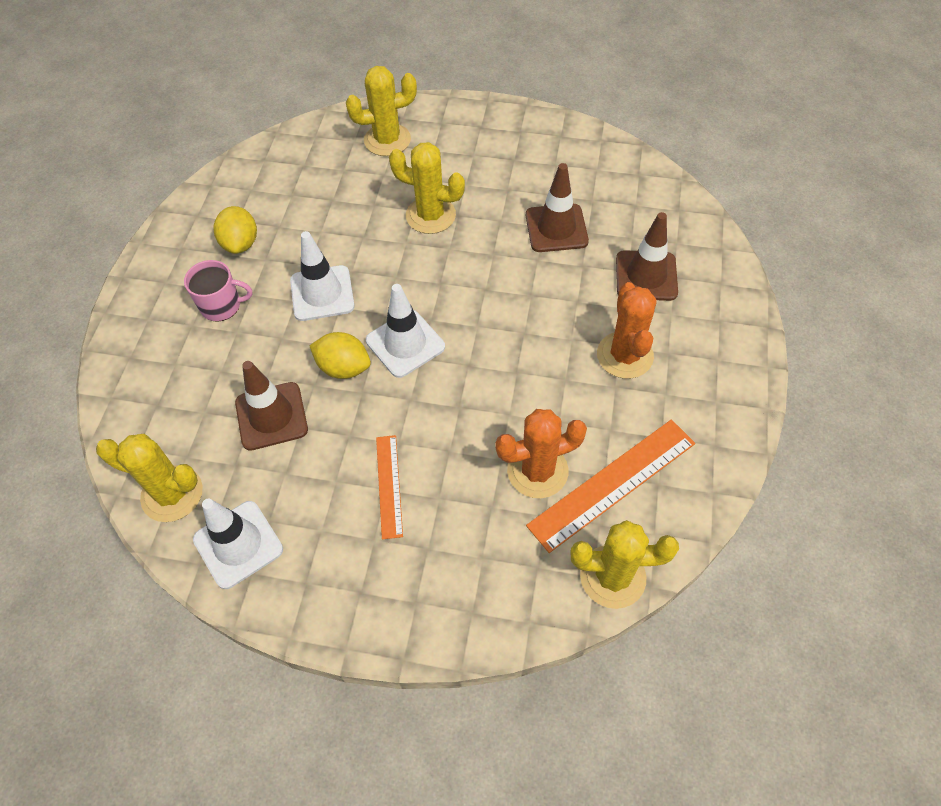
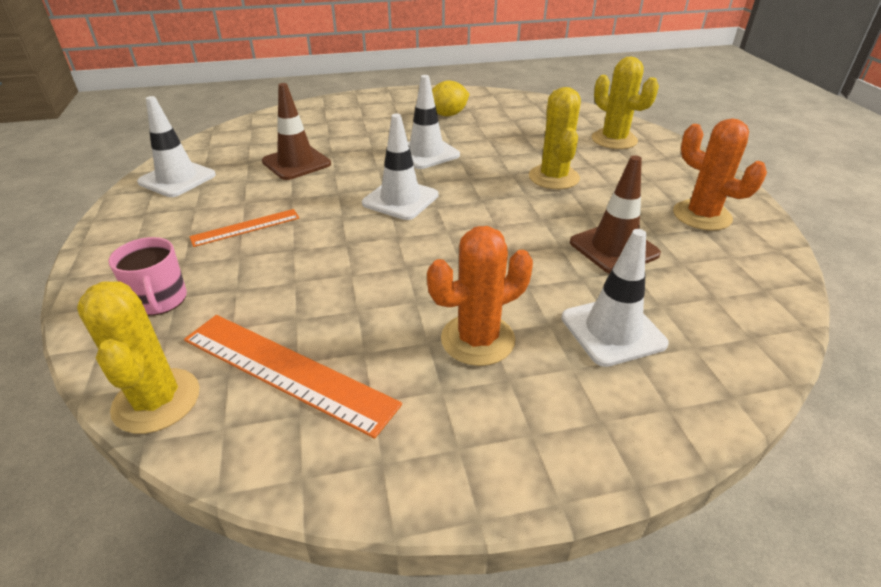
camera: 65 degrees right, 20 degrees down
(172, 494) = (216, 146): yellow cactus -> none
(221, 306) = (386, 122): pink mug -> pink mug (160, 300)
(343, 367) = (358, 179): yellow lemon -> none
(537, 471) = (287, 309): orange cactus -> orange cactus (702, 216)
(646, 276) = (612, 331): brown traffic cone -> white traffic cone

